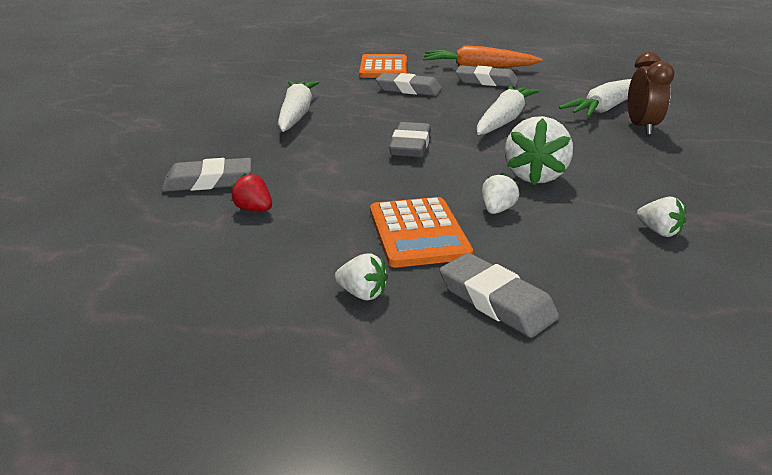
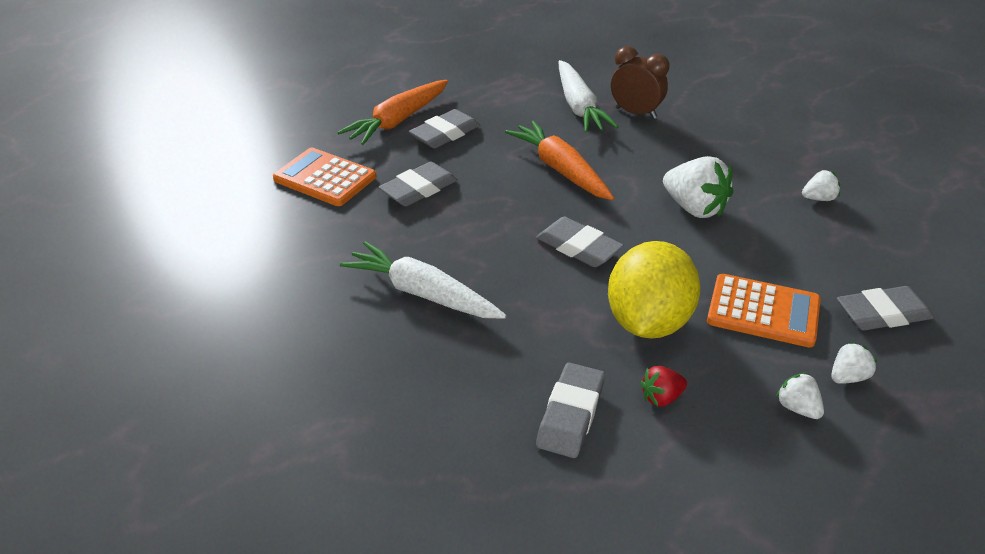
camera: 60 degrees left, 10 degrees up
(345, 187) = (648, 322): none -> yellow lemon
(497, 210) = (745, 254): white strawberry -> white strawberry (797, 408)
(504, 120) = (561, 170): white carrot -> orange carrot

